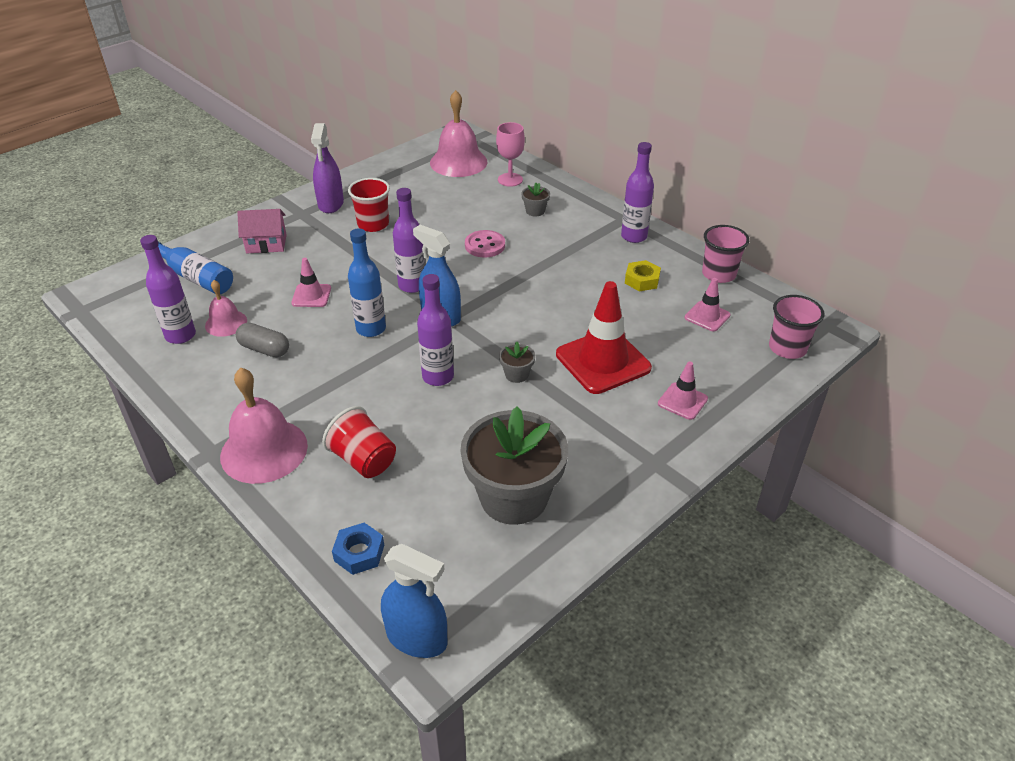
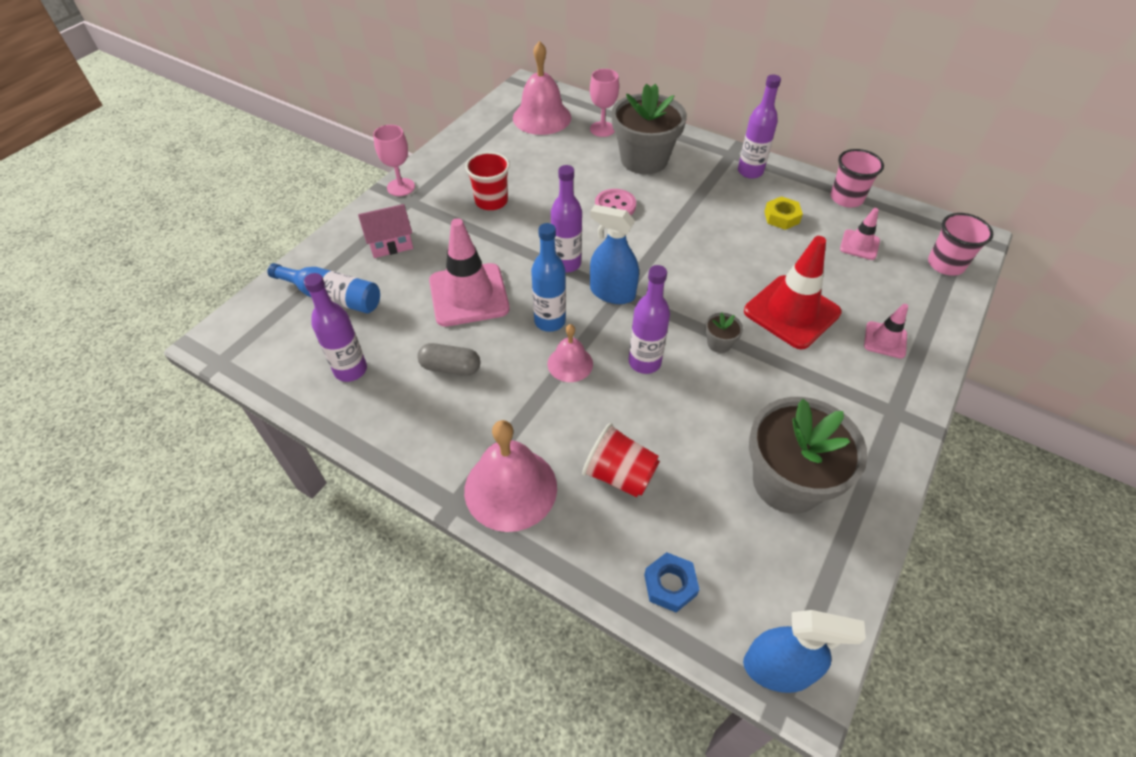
camera: 15 degrees left, 10 degrees up
(226, 323) = (393, 345): pink bell -> pink bell (570, 363)
(299, 201) = (401, 187): none -> pink goblet
(311, 296) = (469, 295): pink traffic cone -> pink traffic cone, size x1.96
(331, 204) = (435, 185): purple spray bottle -> none
(535, 211) = (644, 159): grey flower pot -> grey flower pot, size x2.47

